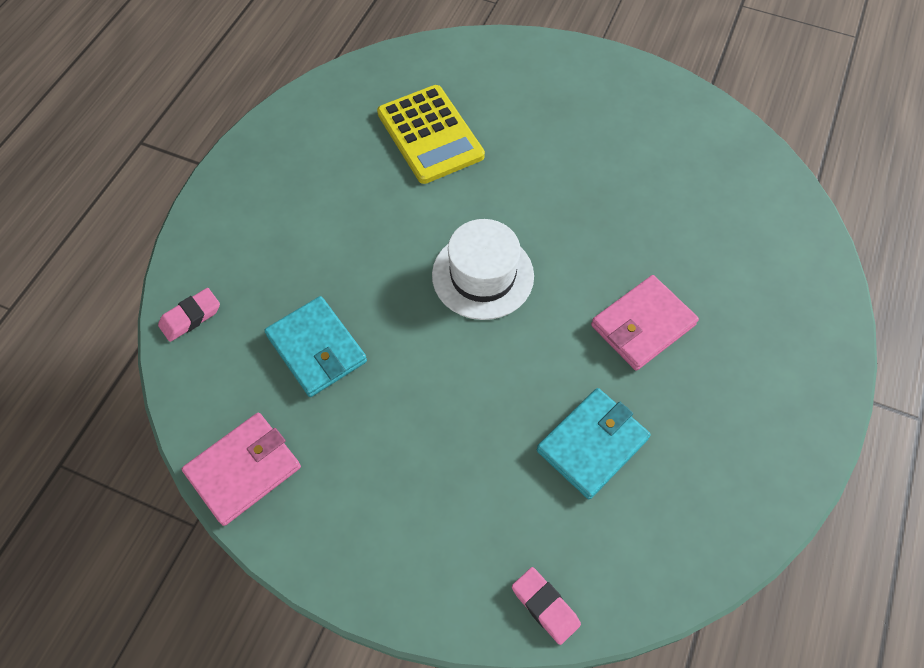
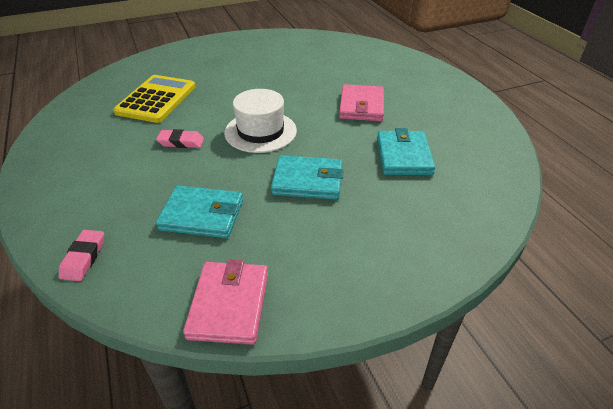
camera: 45 degrees left, 20 degrees down
(430, 135) = (156, 99): yellow calculator -> yellow calculator turned 90 degrees counterclockwise
(452, 389) = (308, 181): none -> turquoise wallet
(545, 606) = (479, 227): pink eraser -> pink eraser (181, 142)

